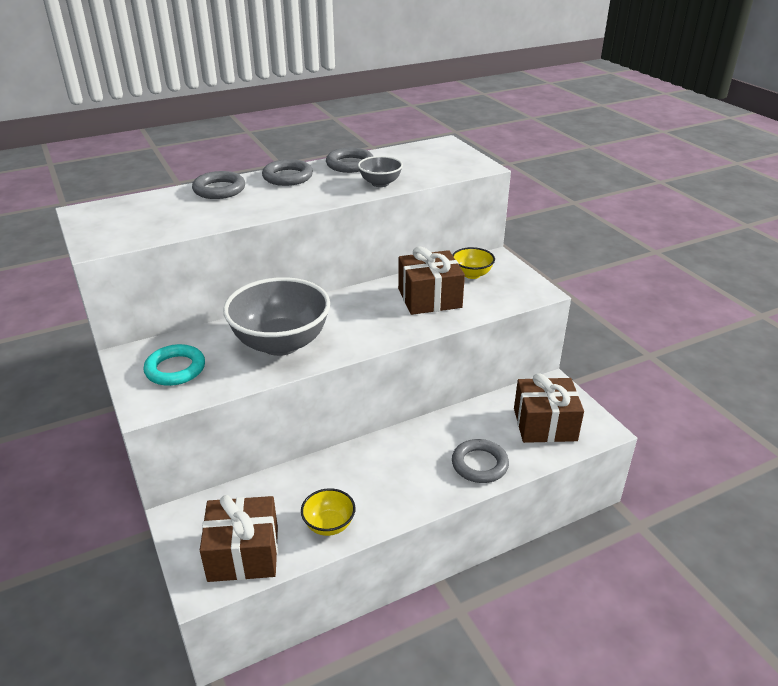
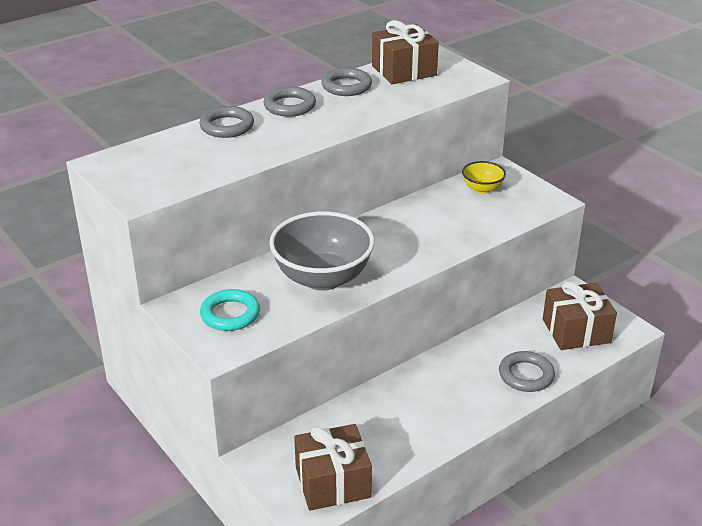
camera: 10 degrees left, 0 degrees up
(329, 525) = (403, 447): yellow bowl -> none
(380, 183) = (387, 106): grey bowl -> none
(429, 298) = (449, 218): brown gift -> brown gift (404, 70)

